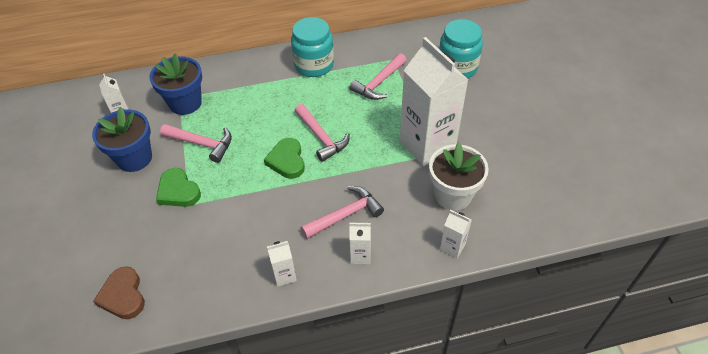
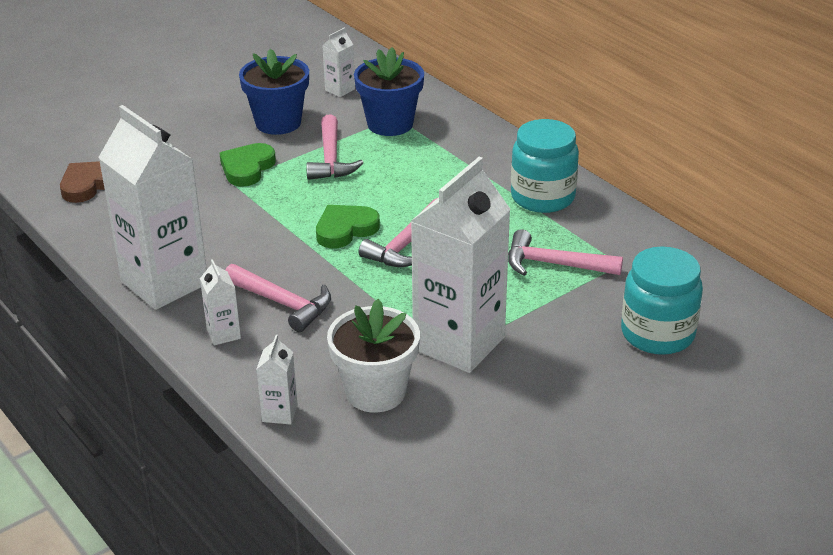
camera: 65 degrees right, 15 degrees down
(284, 275) = (164, 283): white carton -> white carton, size x2.39

